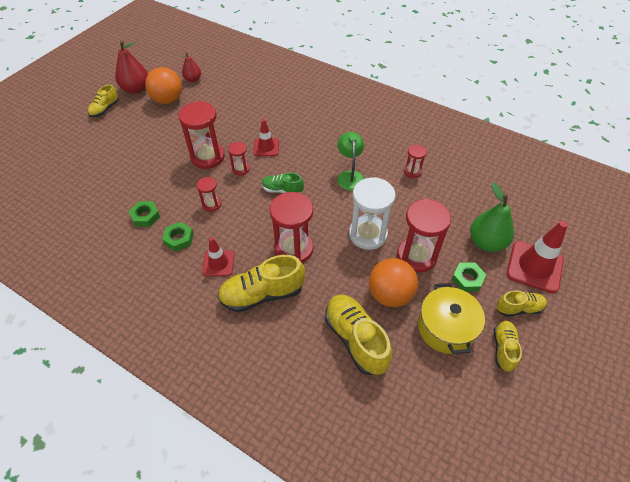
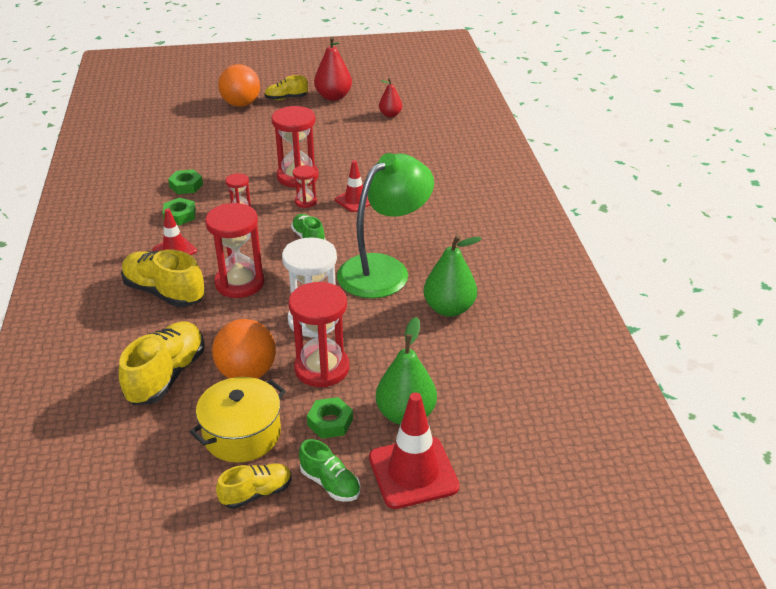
camera: 50 degrees right, 15 degrees down
(168, 100) = (343, 118): orange ball -> orange ball (241, 104)
(350, 176) = (384, 269): green lamp -> green lamp, size x1.86
(412, 172) = (449, 308): red hourglass -> green pear
(519, 308) = (330, 483): yellow shoe -> green shoe

